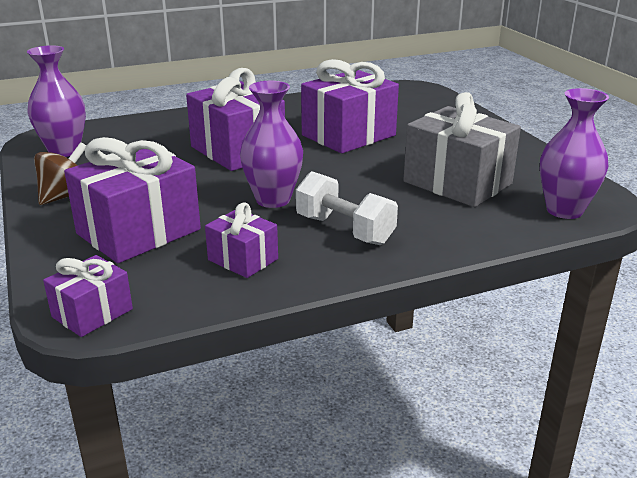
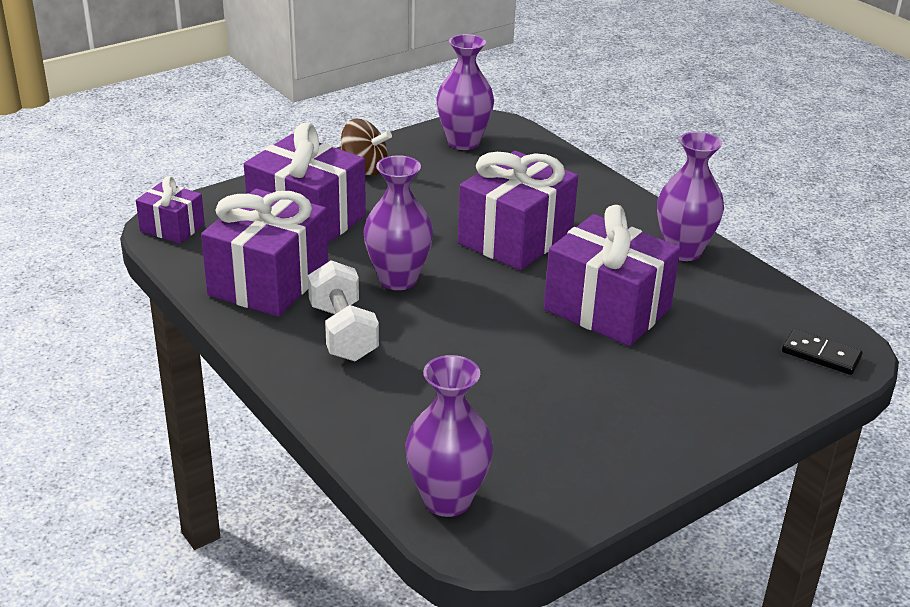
camera: 75 degrees right, 5 degrees up
(243, 259) = (269, 281): purple gift -> purple gift, size x1.87
(288, 106) = (683, 251): none -> purple vase
(344, 230) = (343, 332): white dumbbell -> white dumbbell turned 45 degrees counterclockwise
(416, 93) = (821, 355): none -> black domino
(457, 183) = (496, 406): grey gift -> none

